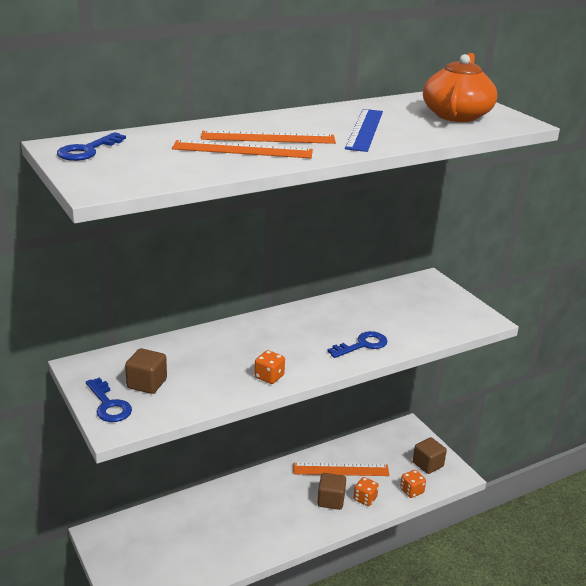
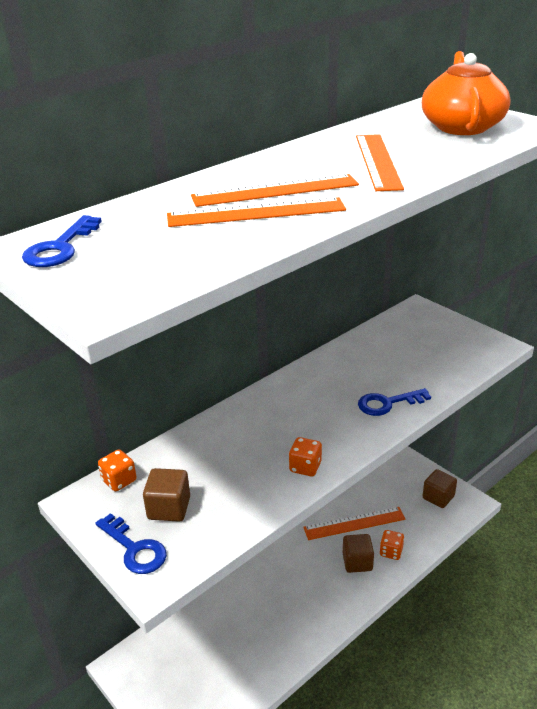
camera: 10 degrees left, 5 degrees up
(362, 345) = (387, 403): blue key -> blue key turned 150 degrees counterclockwise
(365, 129) = (378, 161): blue ruler -> orange ruler
(411, 491) = (434, 531): orange dice -> orange dice (119, 480)

